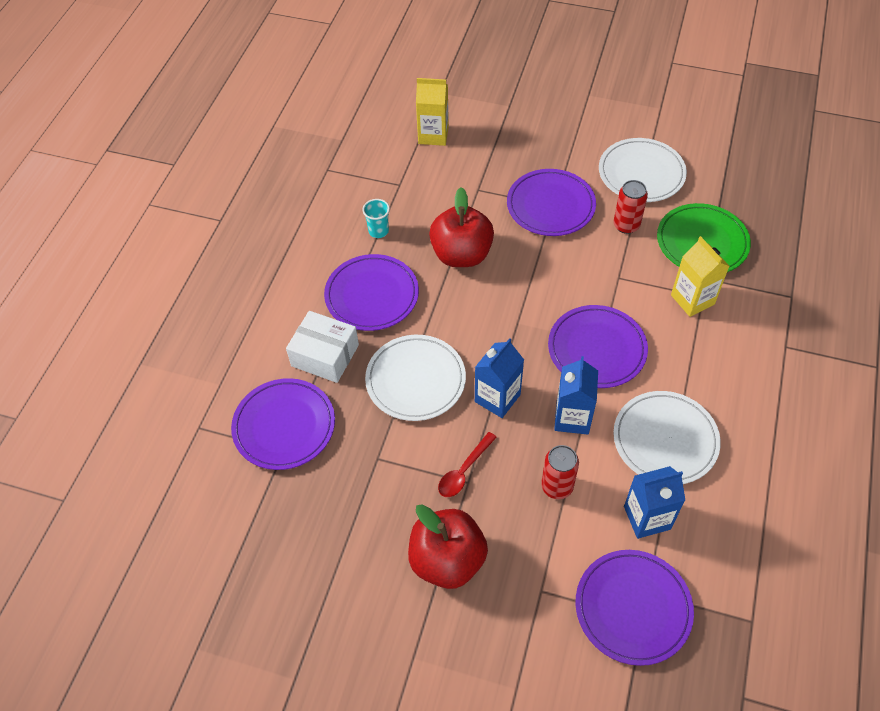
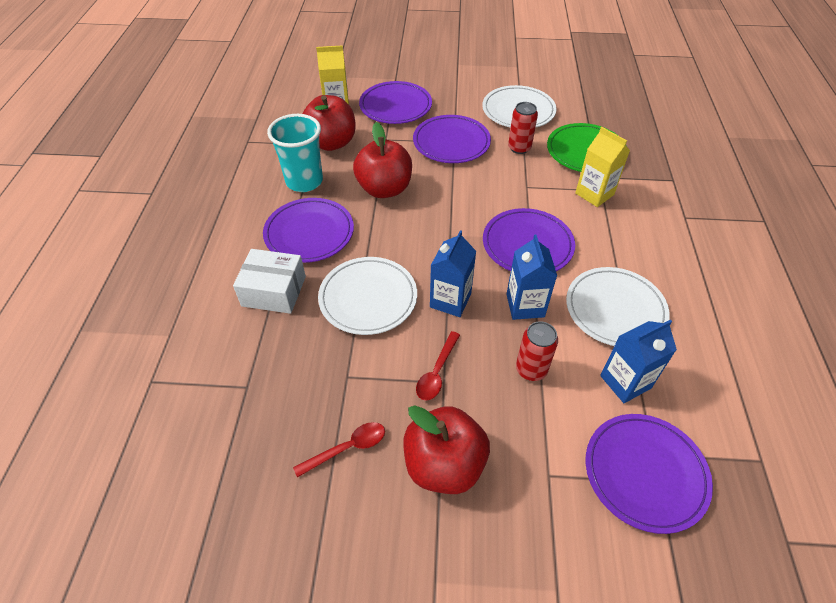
camera: 15 degrees left, 5 degrees down
(284, 426) = (243, 363): purple plate -> purple plate (395, 106)
(363, 527) = (347, 448): none -> red spoon
(378, 231) = (304, 181): turquoise cup -> turquoise cup, size x2.00
(417, 185) = (331, 143): none -> red apple

